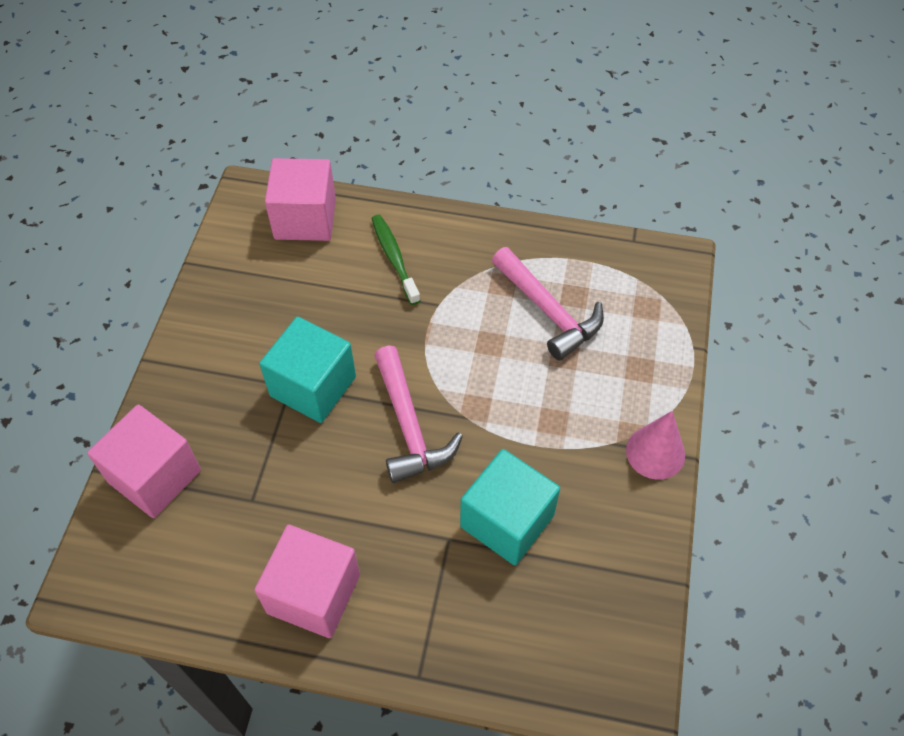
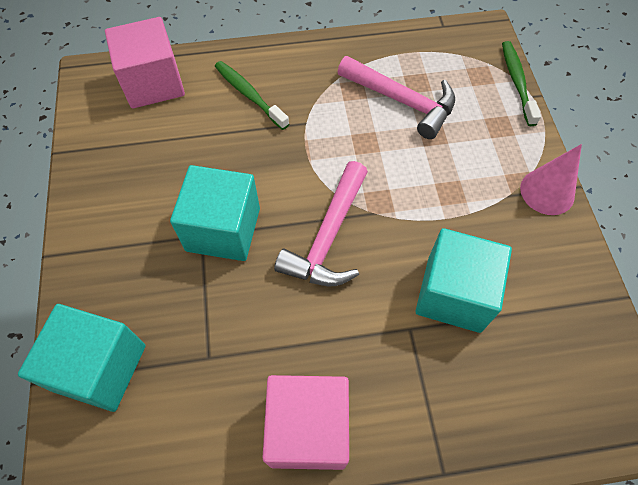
camera: 20 degrees left, 5 degrees up
(155, 476) = (100, 367): pink cube -> turquoise cube
(409, 426) = (328, 237): pink hammer -> pink hammer turned 60 degrees clockwise
(684, 326) = (517, 82): none -> green toothbrush

